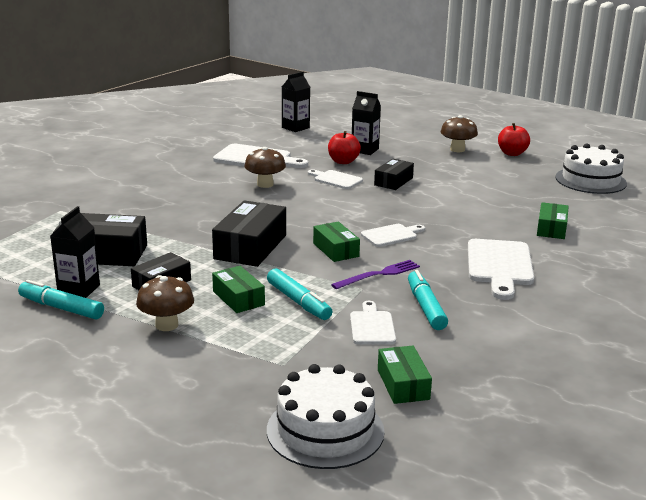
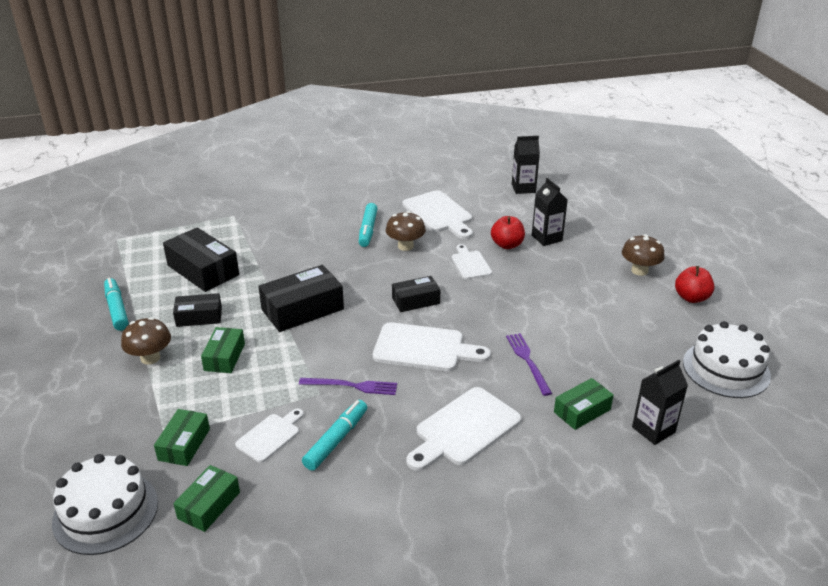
camera: 40 degrees right, 10 degrees up
(79, 289) = (147, 297): black carton -> black carton (653, 430)
(298, 302) = (257, 382): turquoise marker -> turquoise marker (368, 230)
(335, 250) = (358, 343): green box -> green box (184, 444)
(391, 235) = (424, 348): white cutting board -> white cutting board, size x1.69
(393, 181) = (517, 286): black box -> black box (416, 301)
(474, 217) = (528, 361): none -> purple fork

